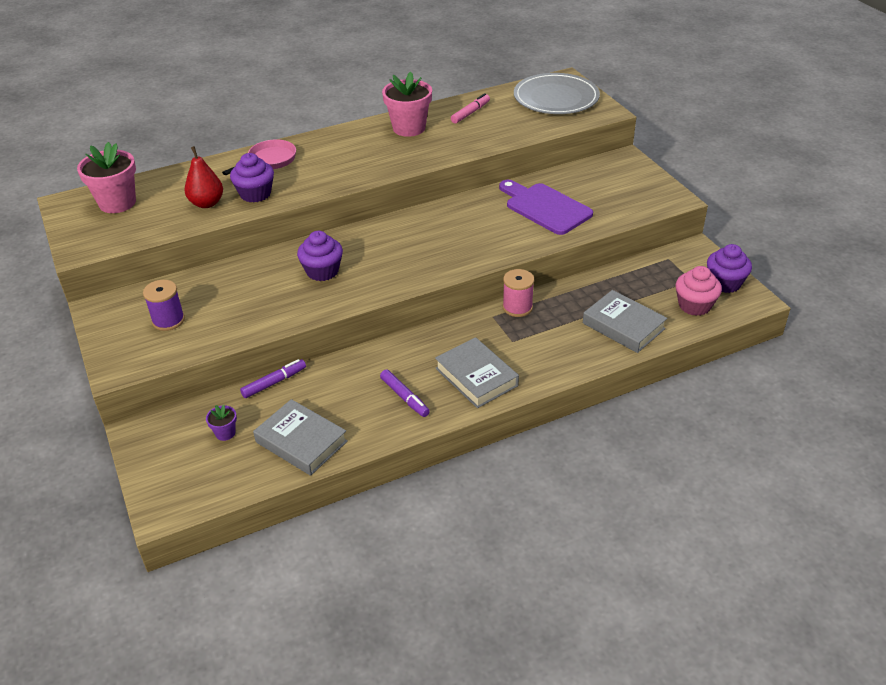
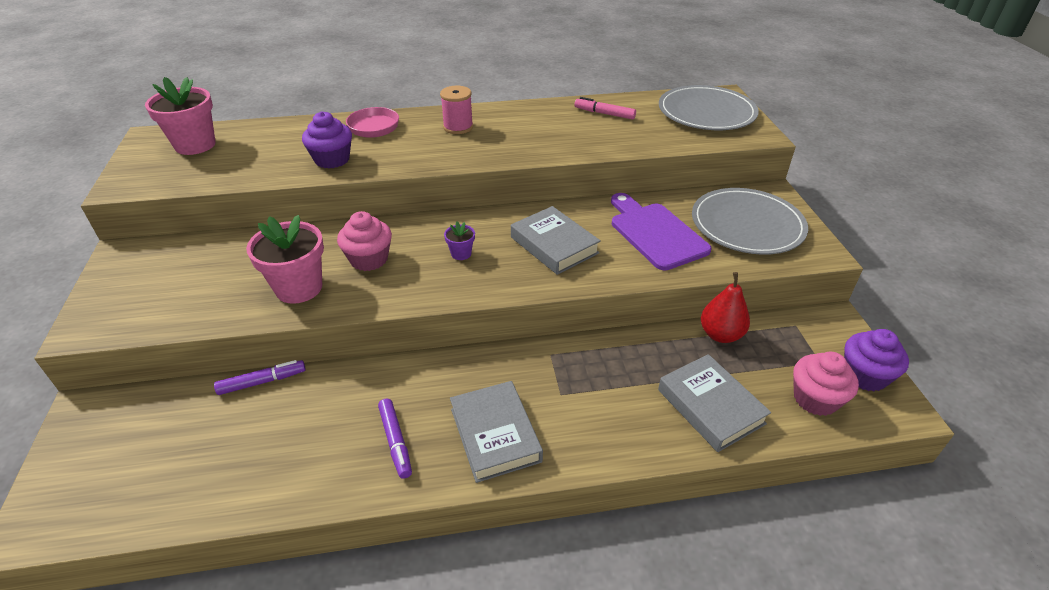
camera: 15 degrees right, 0 degrees up
(168, 320) = (176, 282): purple spool -> none
(207, 203) = (278, 161): red pear -> red pear (720, 334)
(225, 433) = (169, 436): purple flower pot -> purple flower pot (461, 253)
(301, 442) = (243, 473): grey book -> grey book (554, 245)
(322, 271) = (369, 259): purple cupcake -> pink cupcake
(409, 128) = (530, 119): pink flower pot -> pink flower pot (299, 288)
(470, 113) = (604, 113): pink marker -> pink marker turned 120 degrees counterclockwise
(517, 307) = (584, 349): pink spool -> pink spool (458, 127)
(614, 188) = (747, 225): none -> grey plate

